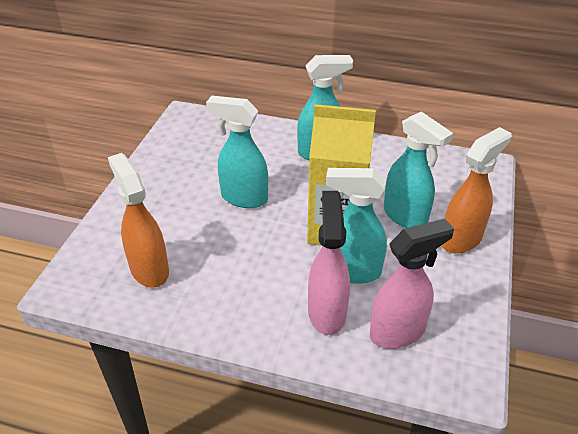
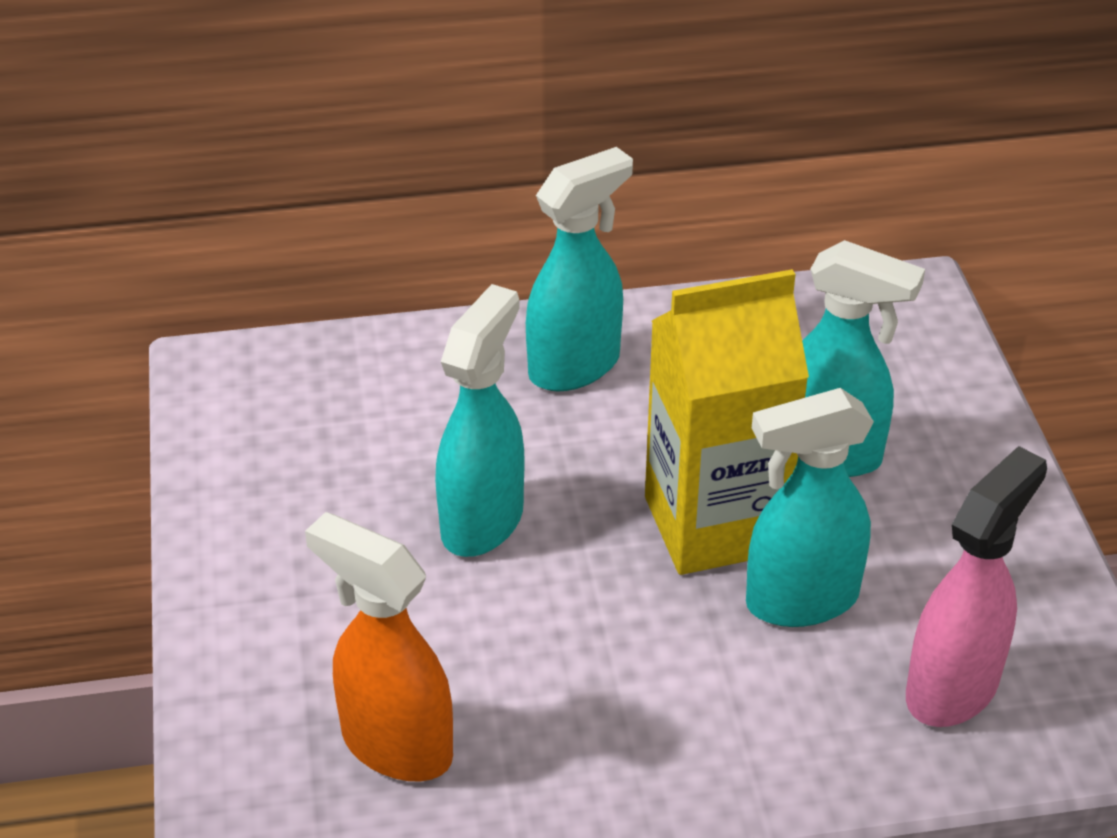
camera: 25 degrees left, 0 degrees up
(243, 198) = (483, 521): turquoise spray bottle -> turquoise spray bottle turned 120 degrees clockwise
(327, 312) = (804, 699): pink spray bottle -> none
(461, 239) = (957, 465): orange spray bottle -> none

